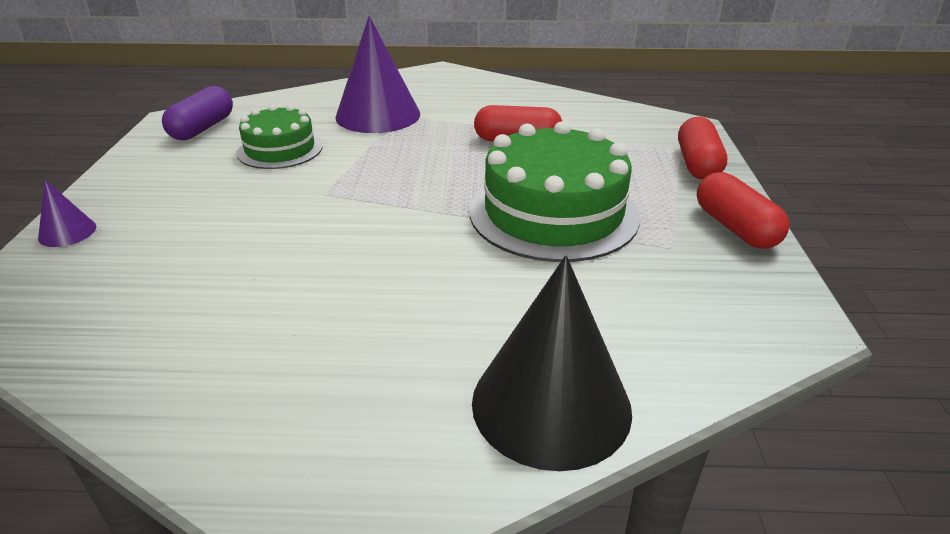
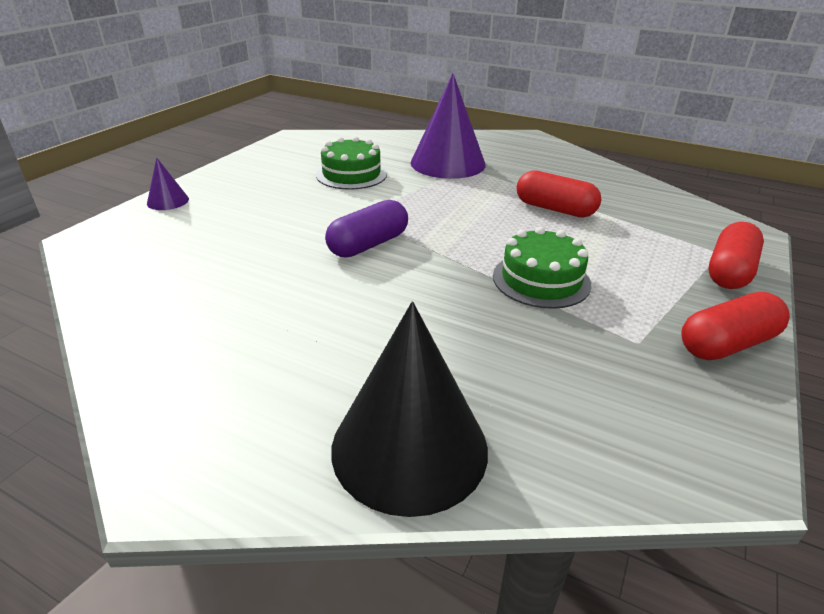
camera: 25 degrees right, 0 degrees up
(202, 128) = (308, 147): purple capsule -> purple capsule (368, 244)
(553, 213) = (541, 280): green cake -> green cake, size x0.58
(735, 227) = (726, 344): red capsule -> red capsule turned 60 degrees clockwise

